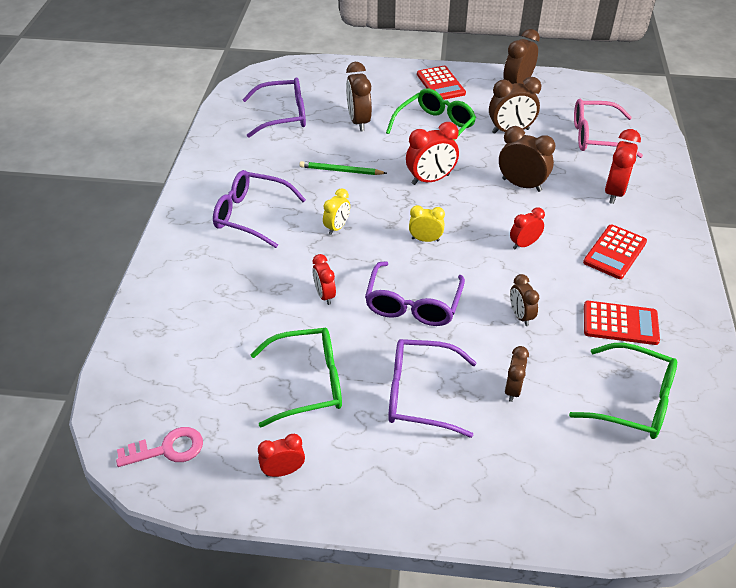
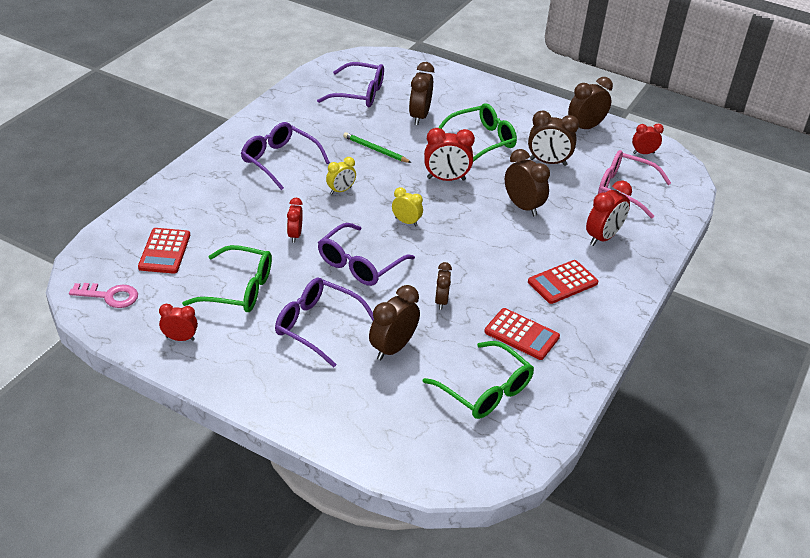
camera: 20 degrees right, 5 degrees down
(440, 84) = (515, 107): red calculator -> red calculator (164, 251)
(512, 389) = (392, 348): brown clock -> brown clock, size x1.62
(524, 244) = (487, 251): red clock -> red clock (643, 153)

